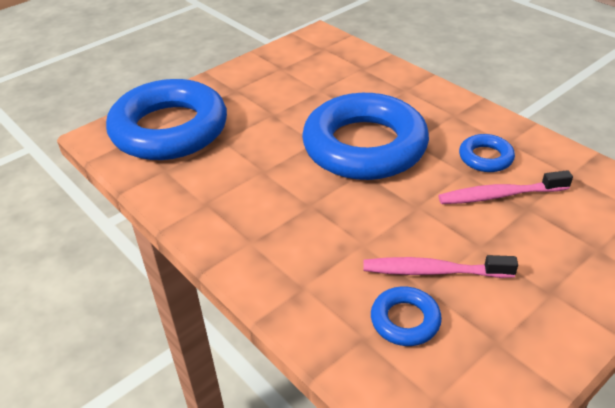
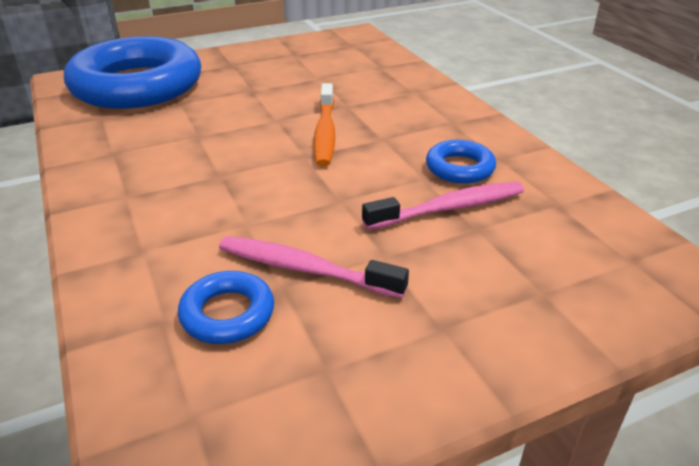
camera: 15 degrees right, 5 degrees down
(364, 146) = (325, 133): blue ring -> orange toothbrush
(499, 195) = (449, 208): pink toothbrush -> pink toothbrush turned 150 degrees clockwise

